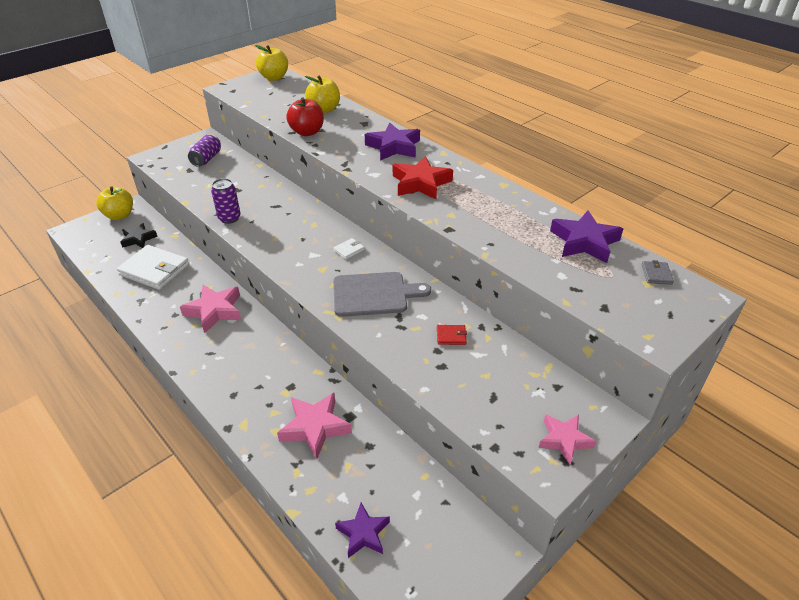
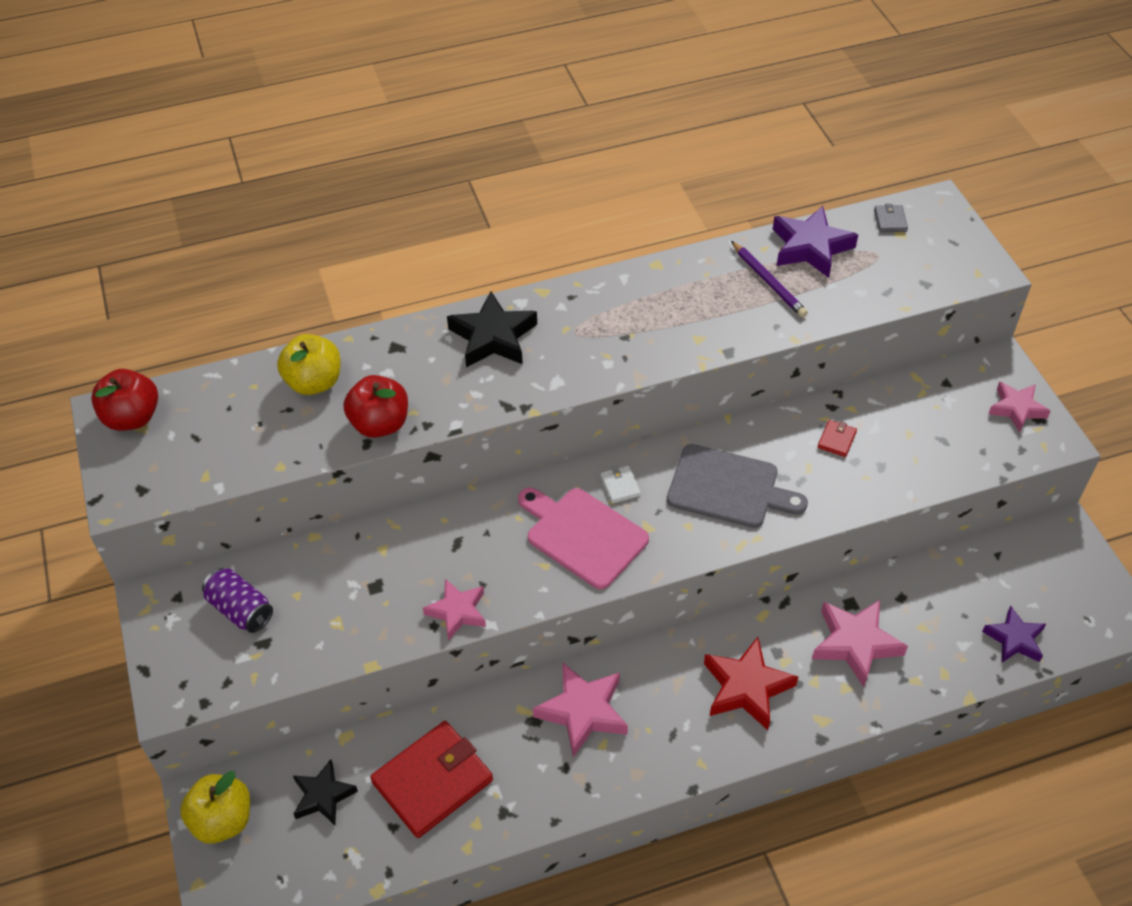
camera: 65 degrees left, 10 degrees up
(154, 270) = (432, 781): white wallet -> red wallet
(229, 218) = (457, 612): purple can -> pink star
(274, 77) = (132, 417): yellow apple -> red apple
(303, 246) = (583, 535): none -> pink cutting board
(374, 294) = (728, 488): grey cutting board -> grey cutting board turned 90 degrees clockwise
(394, 147) = (493, 337): purple star -> black star
(421, 183) = (609, 342): red star -> red star (746, 687)
(530, 231) = (768, 282): none -> purple pencil
(656, 274) = (890, 220): grey wallet -> grey wallet turned 60 degrees clockwise

